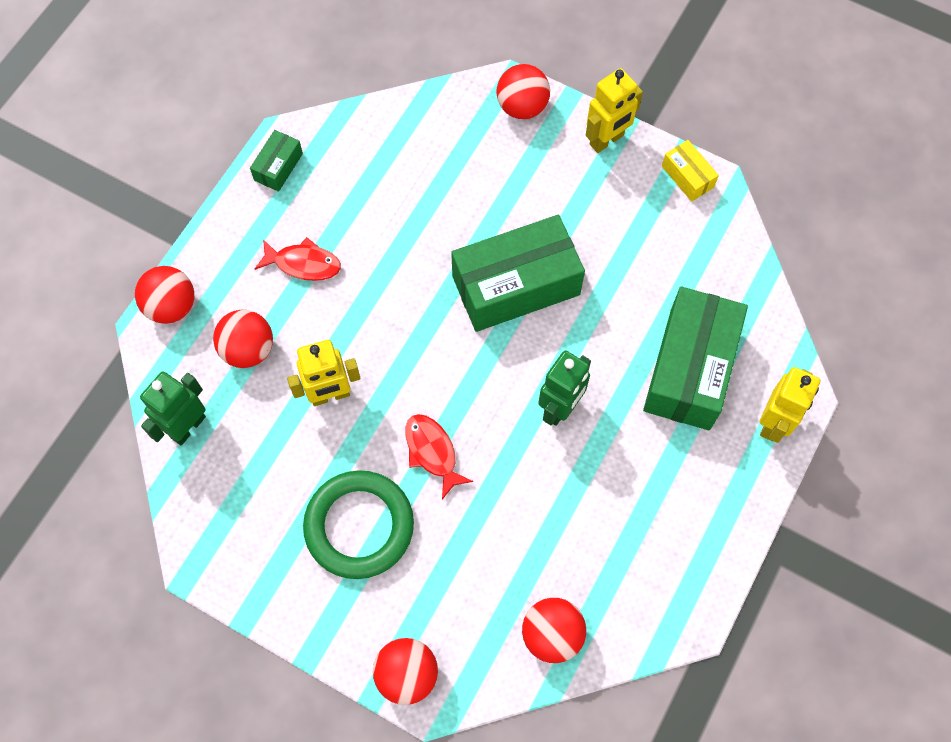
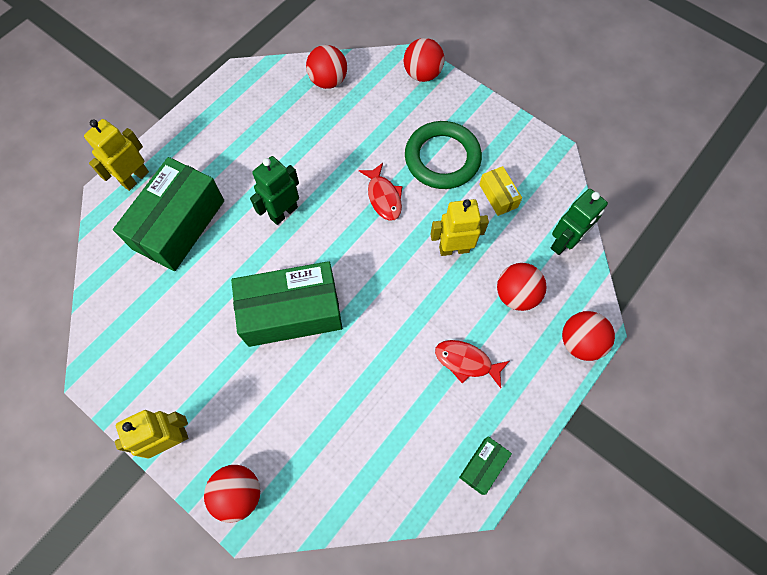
camera: 170 degrees left, 0 degrees up
(687, 177) = (113, 388): yellow box -> yellow box (498, 196)

